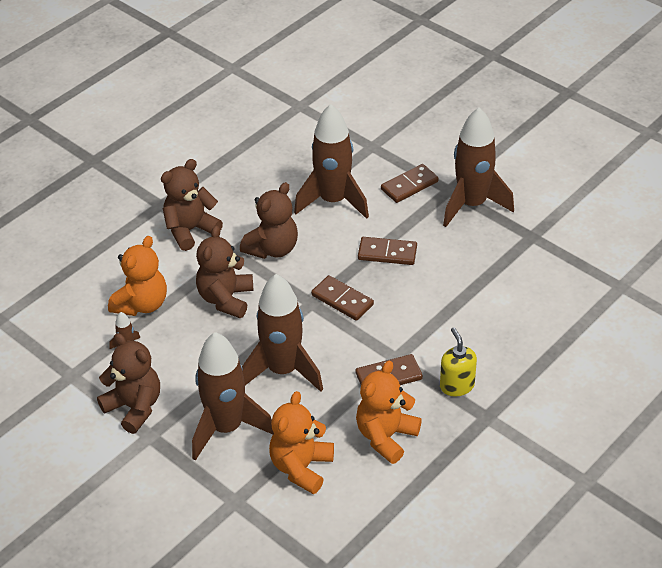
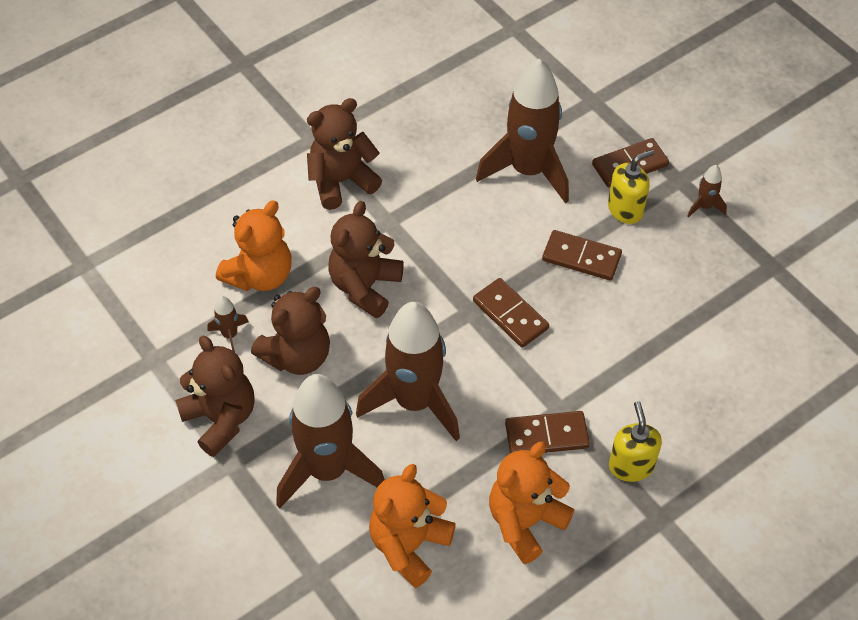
camera: 10 degrees right, 10 degrees up
(272, 249) = (438, 225): brown teddy bear -> brown teddy bear (297, 356)
(413, 215) = (625, 209): none -> yellow soap dispenser
(472, 205) = (704, 206): brown rocket -> brown rocket, size x0.41

